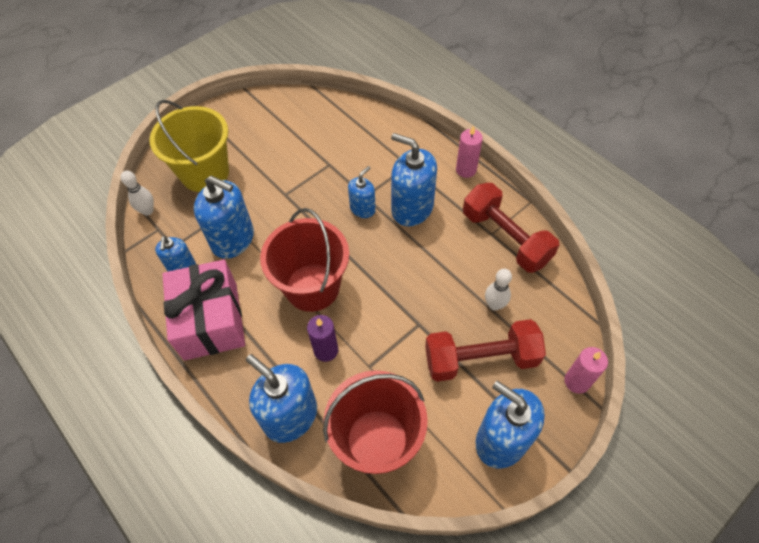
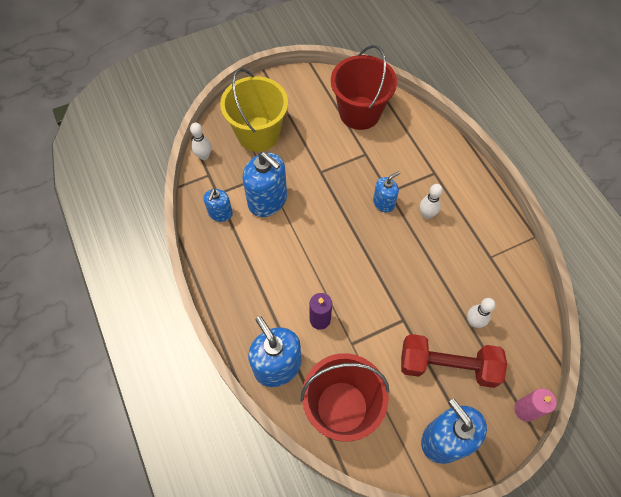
camera: 15 degrees right, 5 degrees up
(211, 321) = (233, 267): pink gift -> none
(312, 287) = (322, 261): red bucket -> red bucket (359, 113)
(412, 208) = (426, 214): blue soap dispenser -> white bowling pin
(466, 170) = (485, 191): pink candle -> none
(505, 238) = (502, 264): red dumbbell -> none

